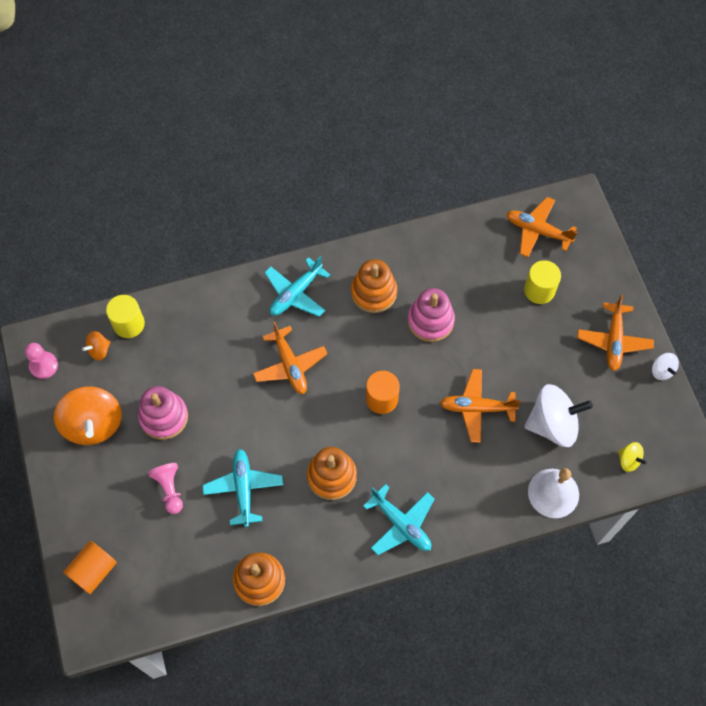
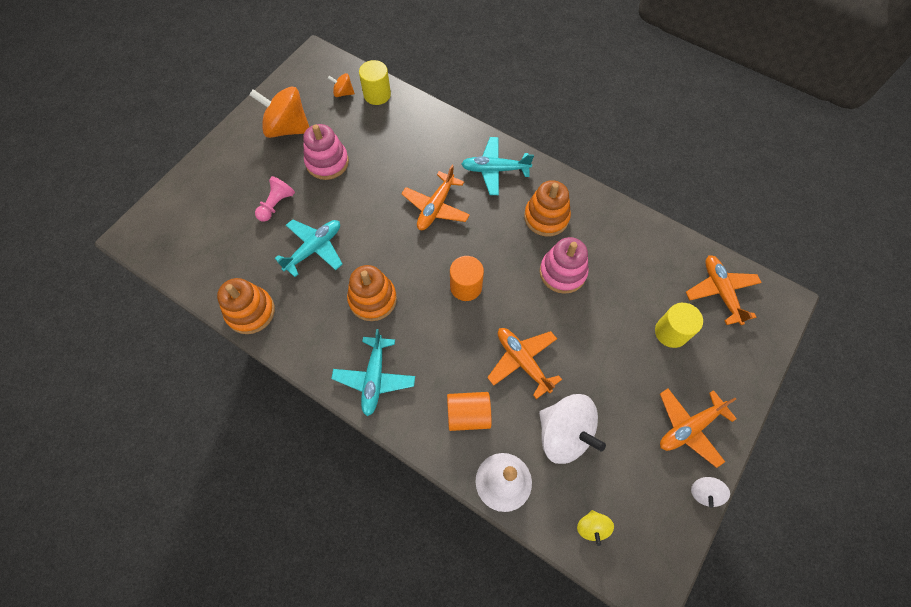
camera: 50 degrees right, 0 degrees up
(43, 365) = (305, 73): pink pawn -> none
(93, 424) = (287, 128): orange spinning top -> orange spinning top turned 75 degrees clockwise
(93, 571) = (181, 205): orange cylinder -> orange cylinder (468, 415)

